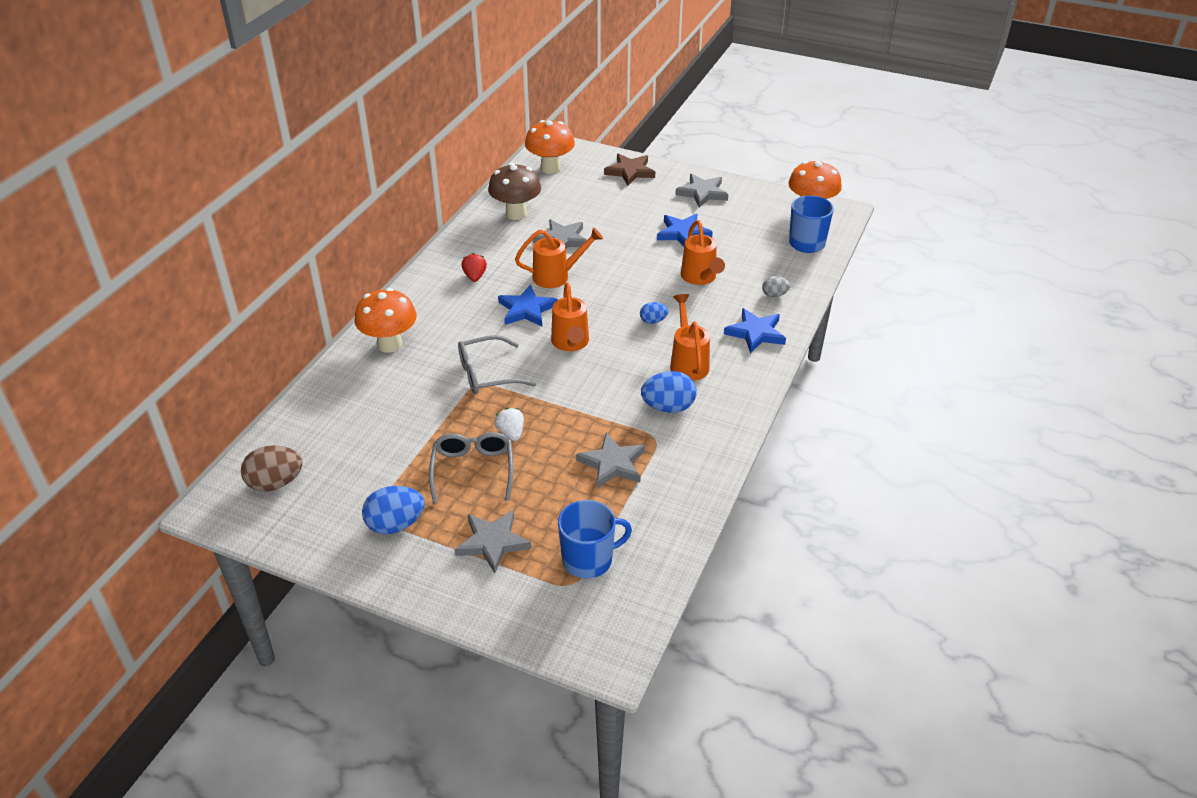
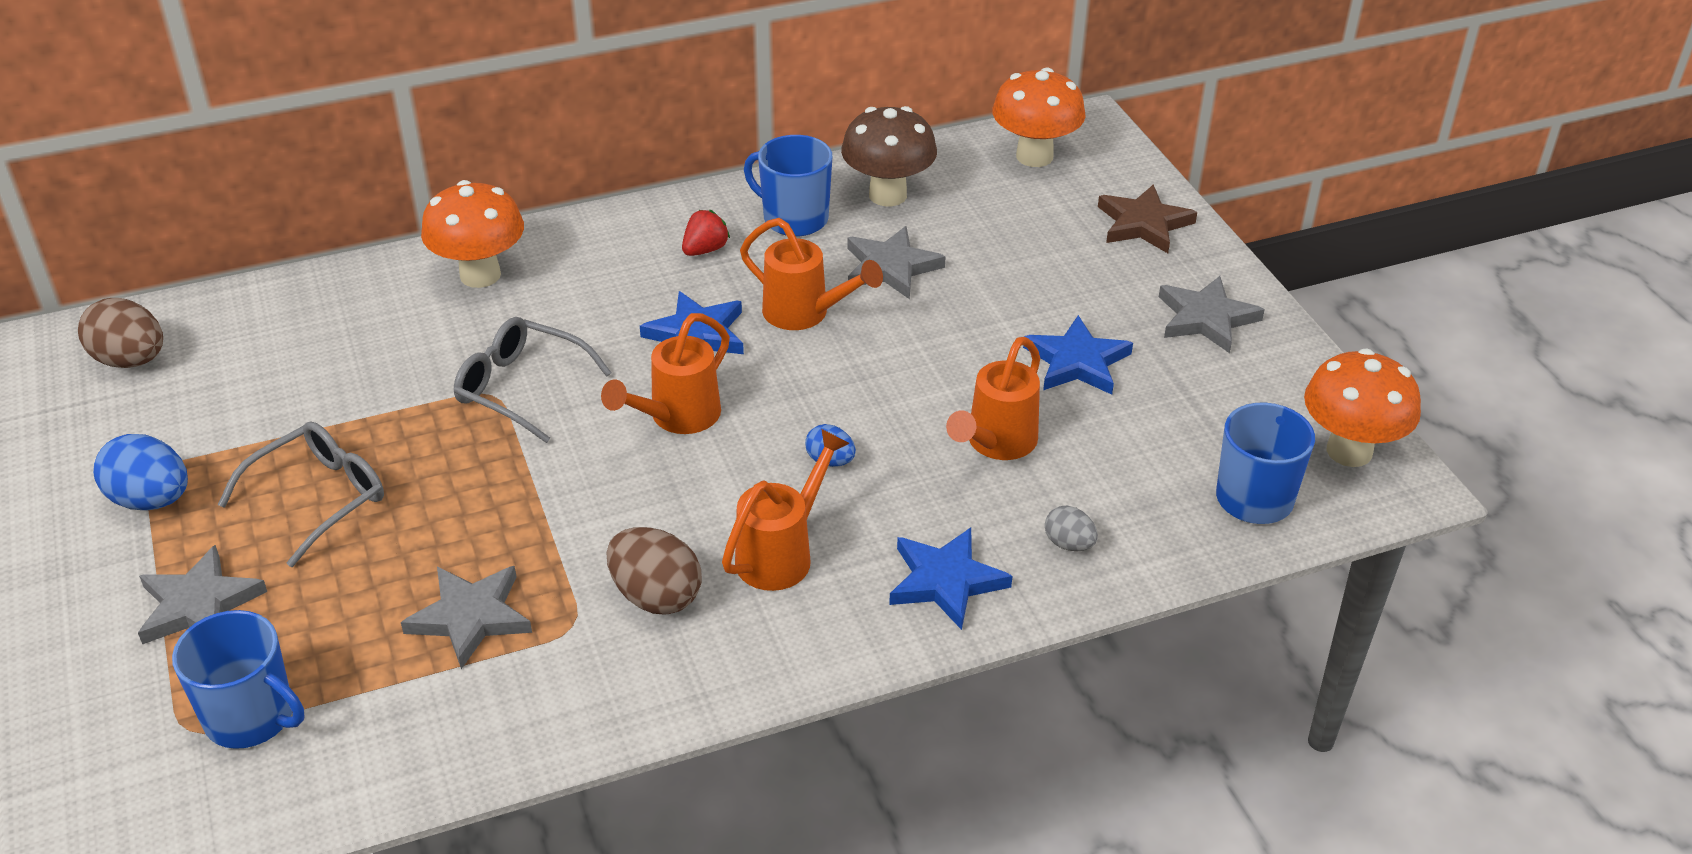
camera: 45 degrees right, 0 degrees up
(492, 244) = (794, 218): none -> blue mug
(511, 433) = (427, 484): white strawberry -> none
(668, 407) = (656, 596): blue egg -> brown egg

